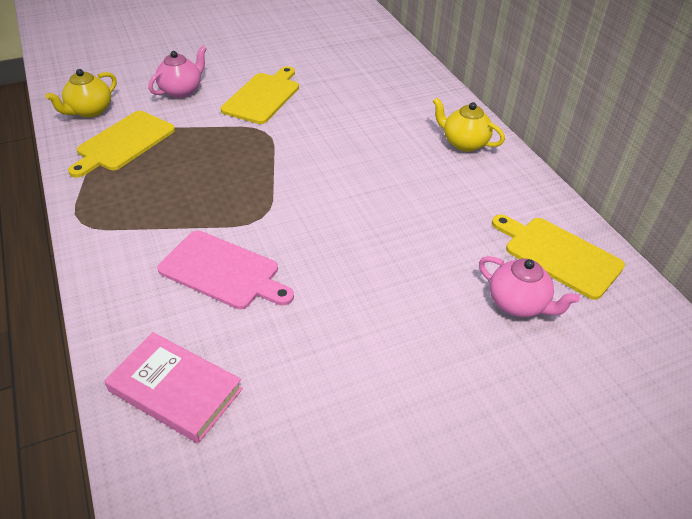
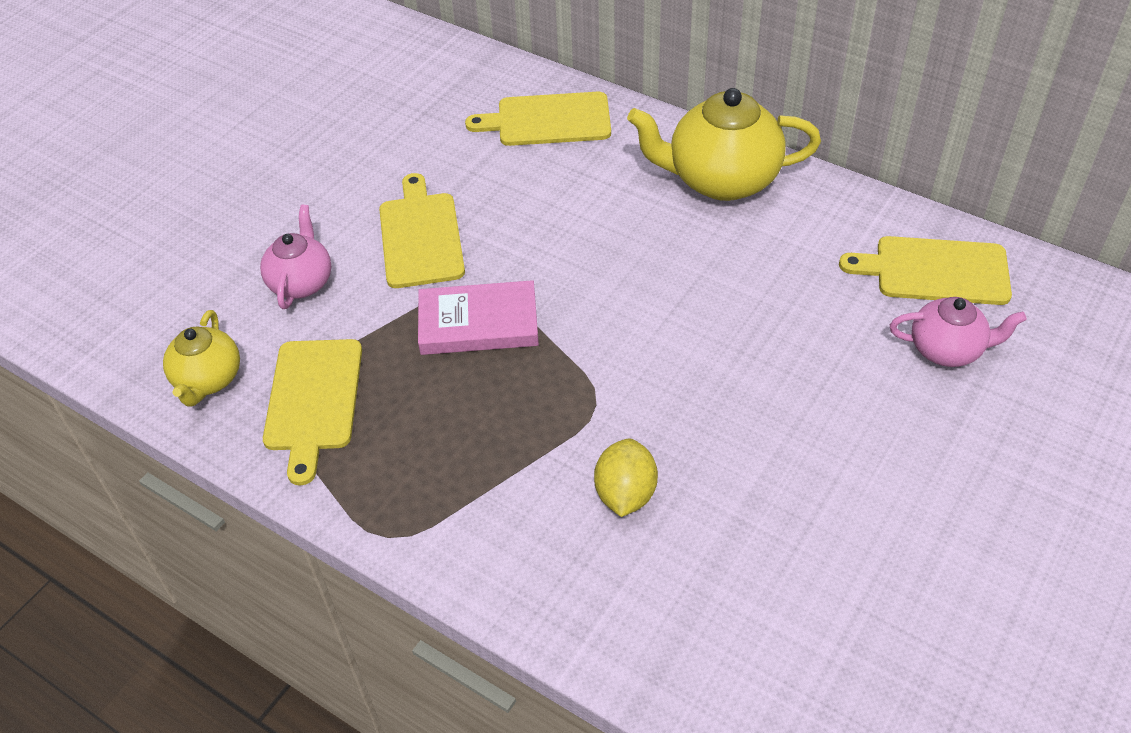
camera: 30 degrees left, 5 degrees up
(175, 390) = (721, 653): pink book -> pink book (478, 323)
(223, 271) = (625, 494): pink cutting board -> yellow lemon
(393, 74) = (548, 120): none -> yellow cutting board
(464, 143) = (721, 180): yellow teapot -> yellow teapot, size x1.72

